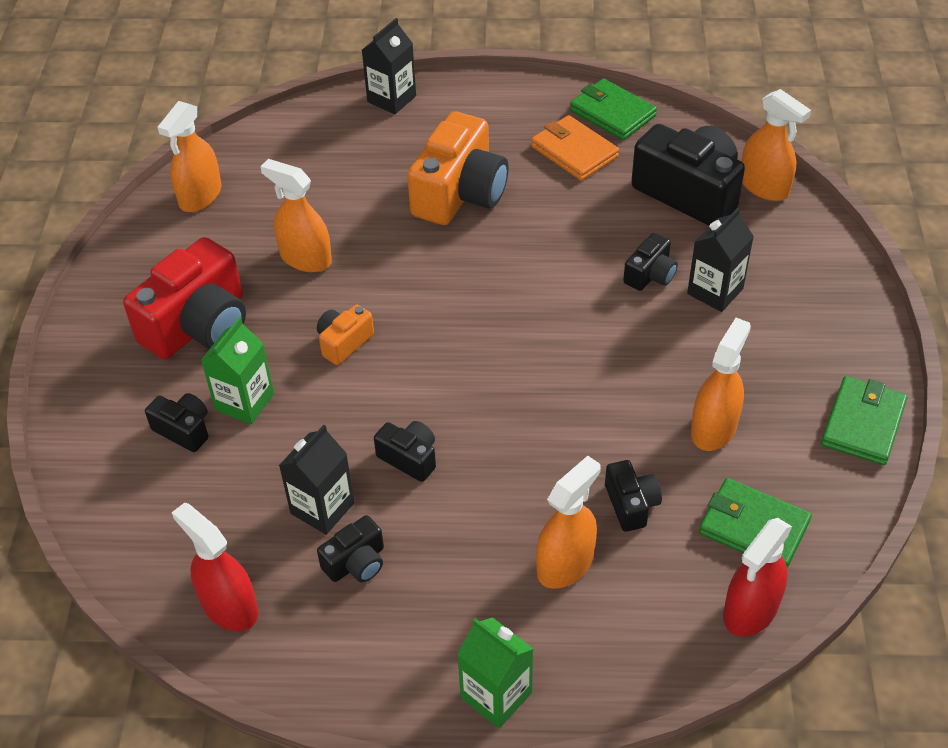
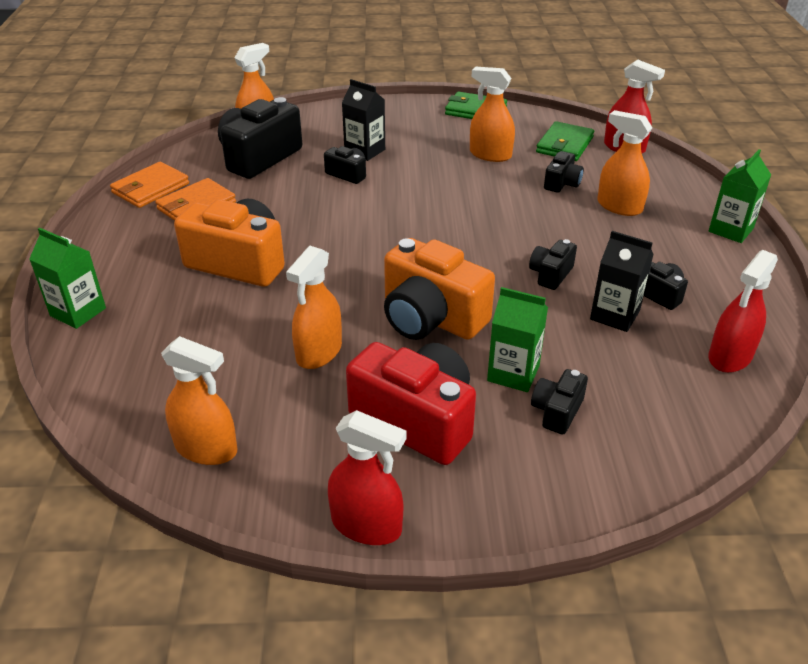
camera: 95 degrees left, 10 degrees down
(94, 291) = (366, 525): none -> red spray bottle
(344, 342) = (431, 318): orange camera -> orange camera, size x2.04
(391, 99) = (78, 312): black carton -> green carton
(612, 113) = (150, 188): green wallet -> orange wallet
(631, 504) = (562, 183): black camera -> black camera turned 135 degrees clockwise

